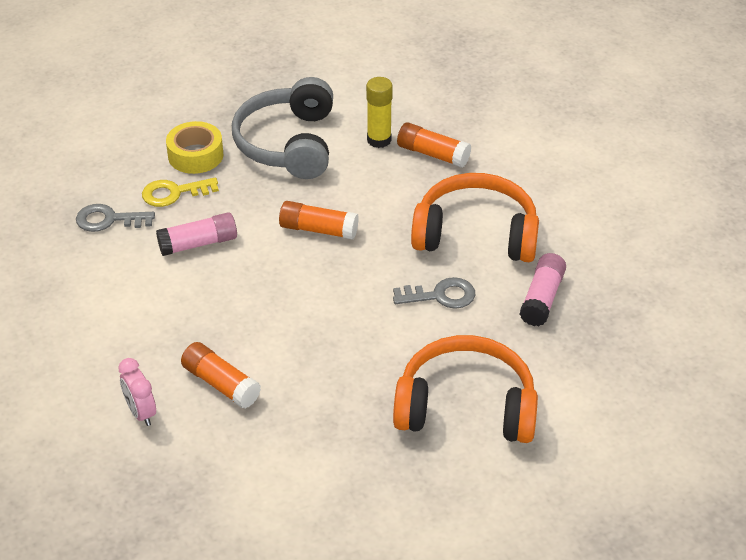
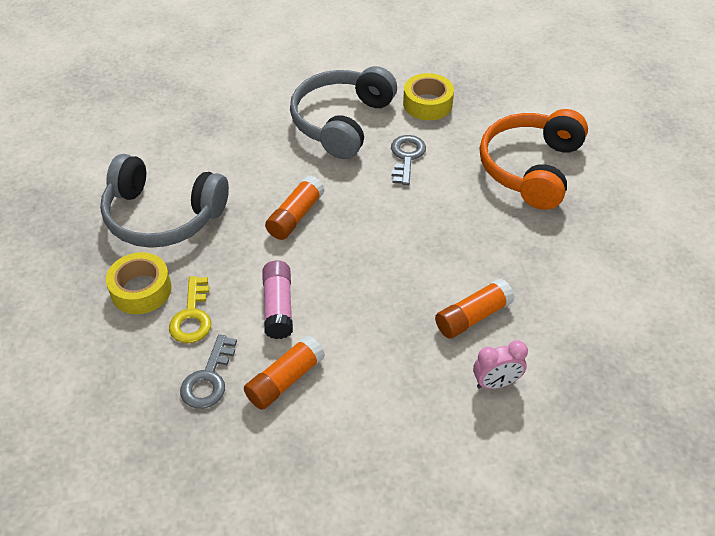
camera: 75 degrees left, 5 degrees up
(379, 140) = (192, 154): yellow glue stick -> none
(433, 154) = (230, 125): orange glue stick -> orange glue stick (285, 380)
(476, 234) = (342, 122): orange headphones -> grey headphones
(542, 298) = (427, 104): pink glue stick -> yellow tape

